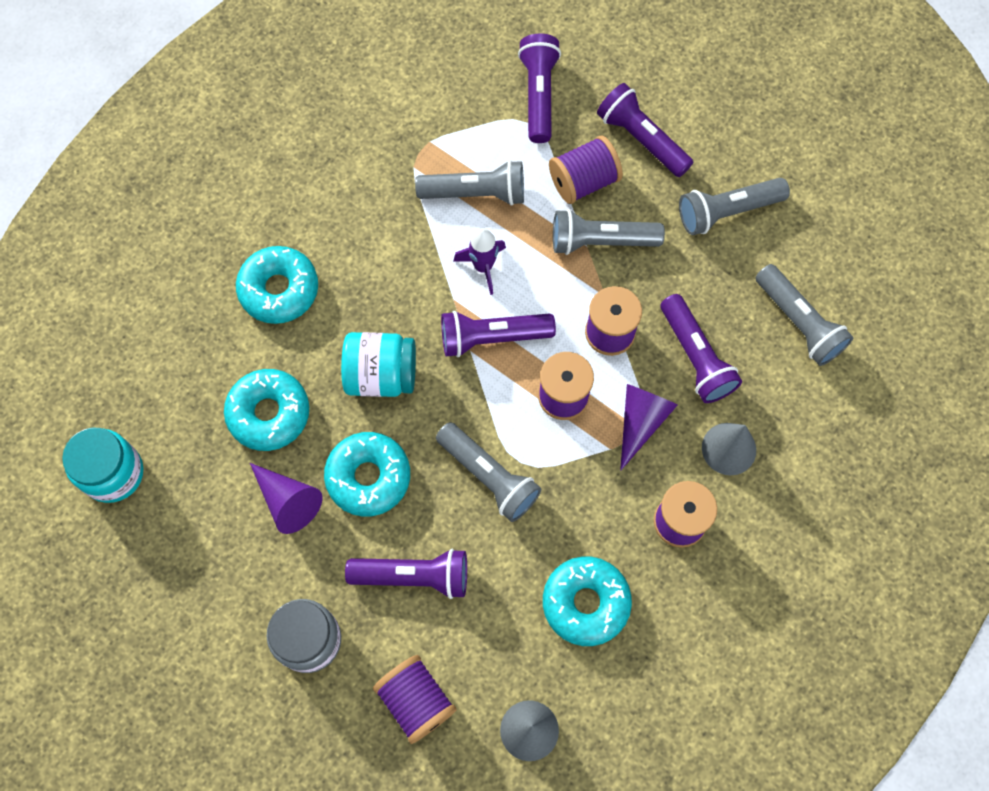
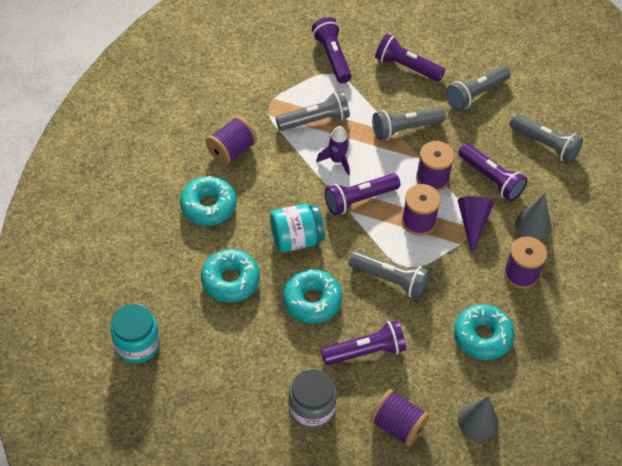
camera: 20 degrees left, 15 degrees down
(288, 501) = (264, 329): purple cone -> none
(583, 181) = (380, 98): purple spool -> purple spool (231, 151)

